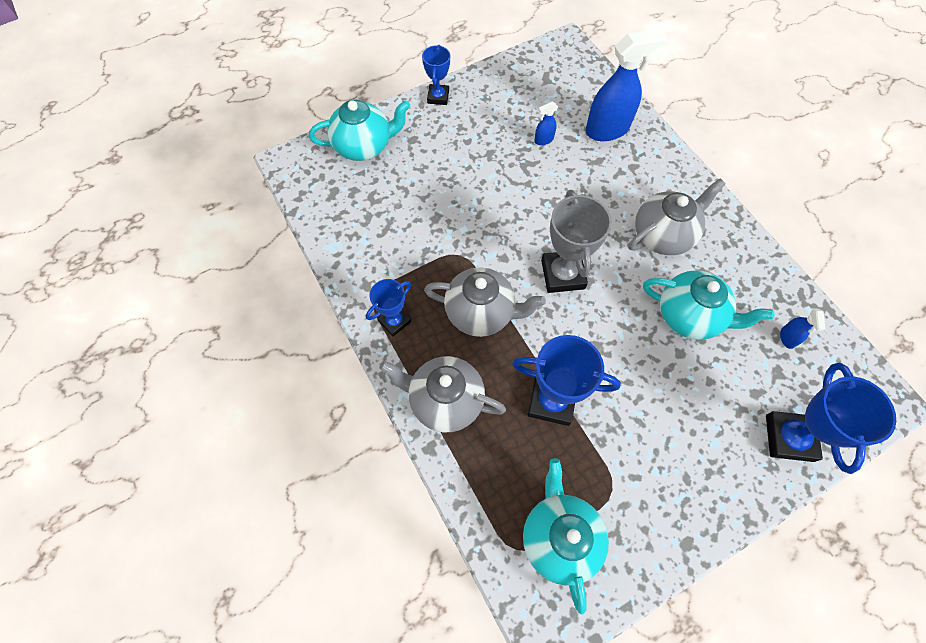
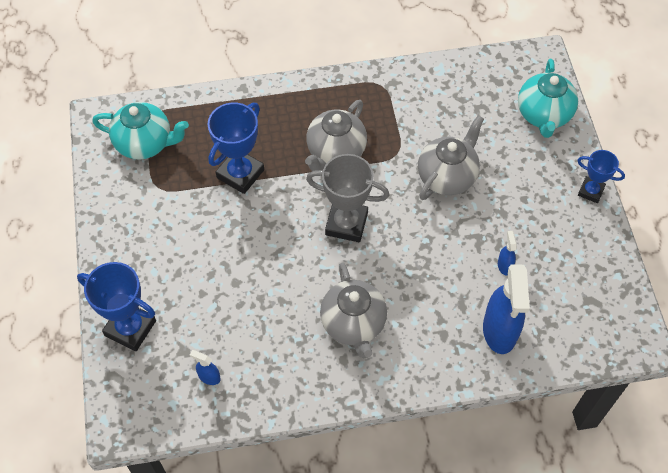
camera: 110 degrees right, 5 degrees down
(394, 321) = (353, 92): blue trophy -> none
(445, 400) = (273, 106): grey teapot -> grey teapot (447, 176)
(690, 316) = (264, 306): turquoise teapot -> none

